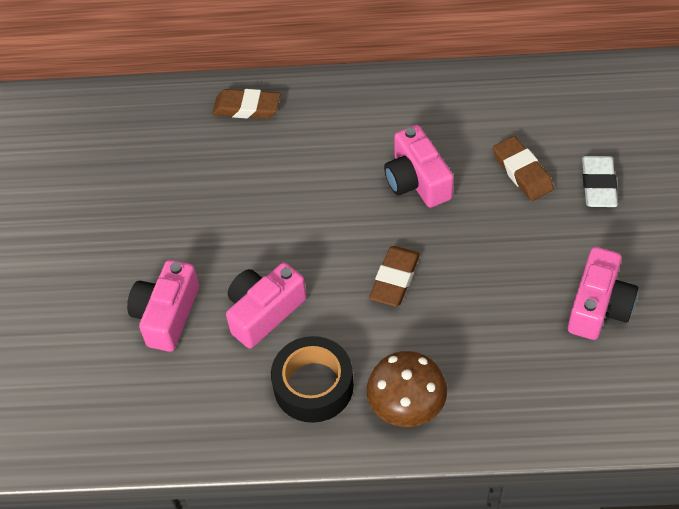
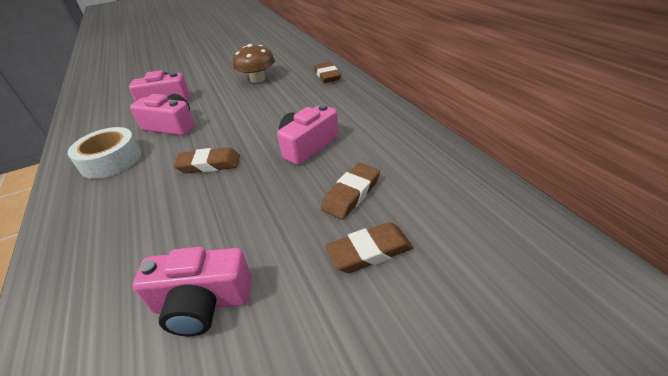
camera: 65 degrees right, 15 degrees down
(313, 386) = (111, 160): black tape -> white tape
(406, 404) = (88, 205): brown mushroom -> brown mushroom (257, 79)
(598, 185) = (370, 251): white eraser -> brown eraser

